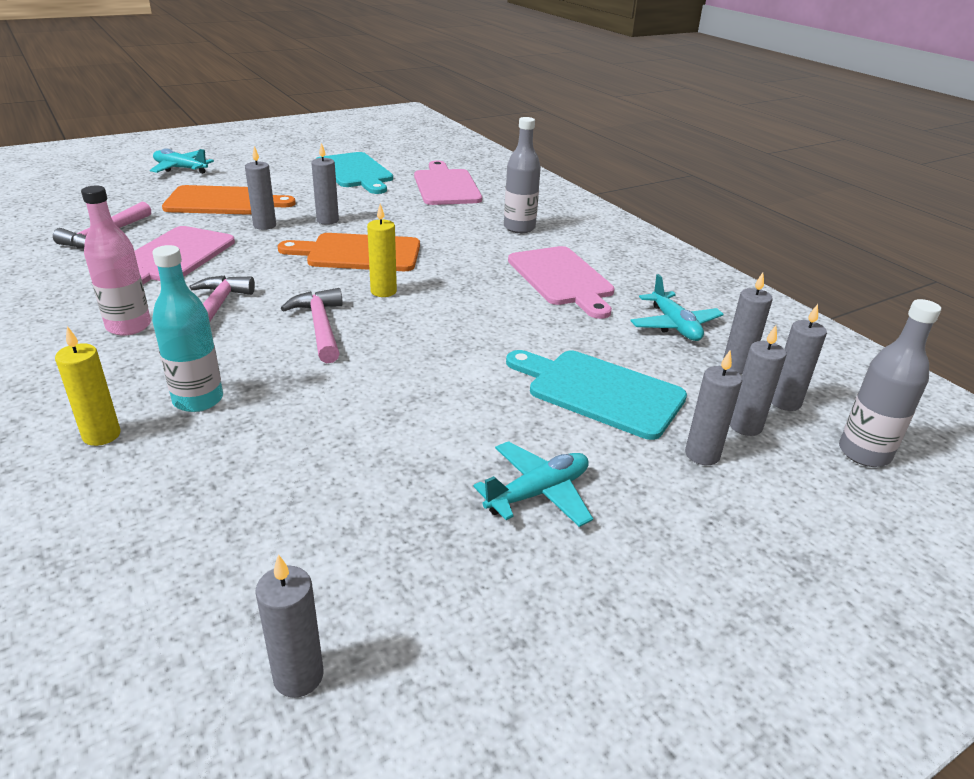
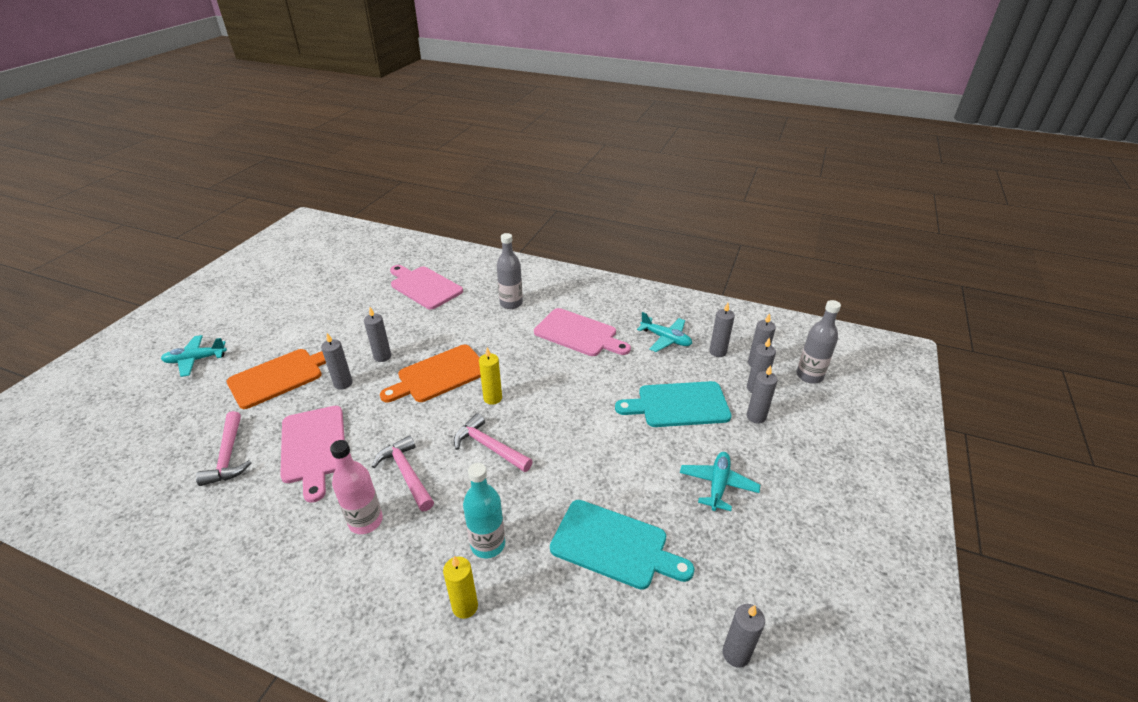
camera: 35 degrees left, 5 degrees up
(355, 172) = (344, 301): turquoise cutting board -> turquoise cutting board (614, 545)

